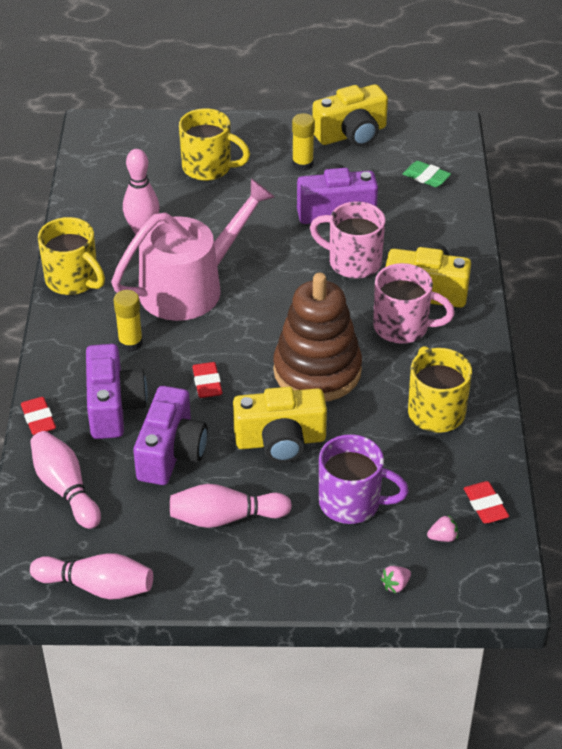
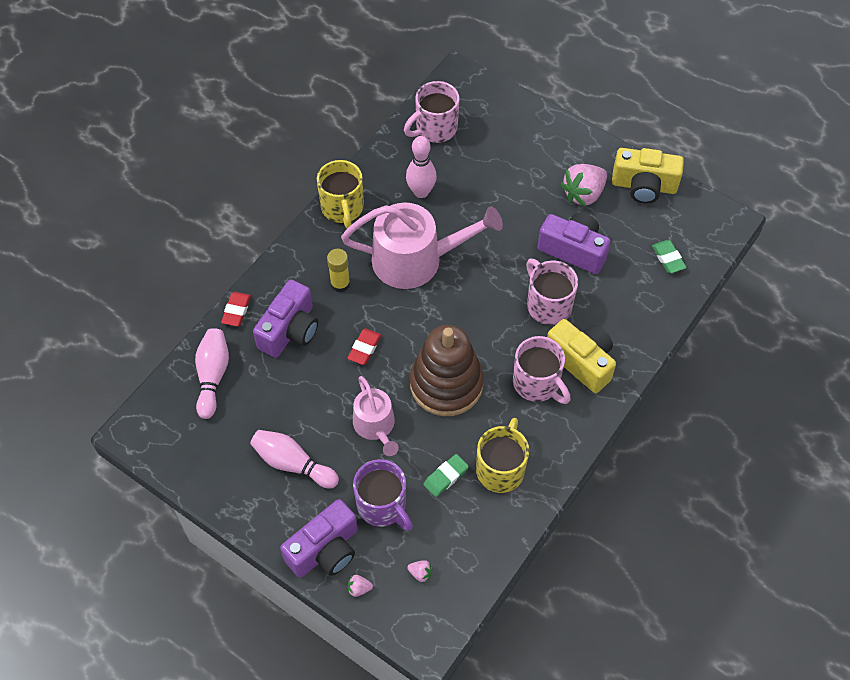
camera: 35 degrees right, 15 degrees up
(97, 587) = (176, 463): pink bowling pin -> none
(109, 176) = (435, 129): none -> pink mug
(171, 453) = (298, 390): purple camera -> purple camera (325, 550)
(208, 167) = (511, 159): yellow mug -> none
(280, 441) = (375, 426): yellow camera -> pink watering can
(302, 164) = (583, 194): yellow glue stick -> pink strawberry
(390, 445) = (446, 477): none -> green eraser
(485, 505) = (470, 568): red eraser -> none

